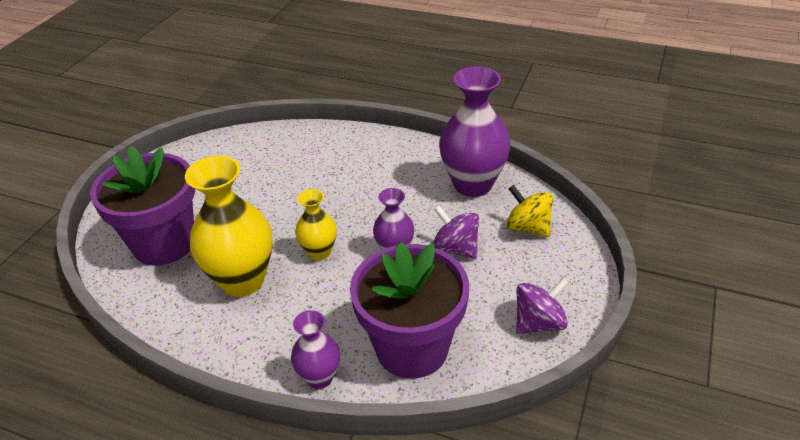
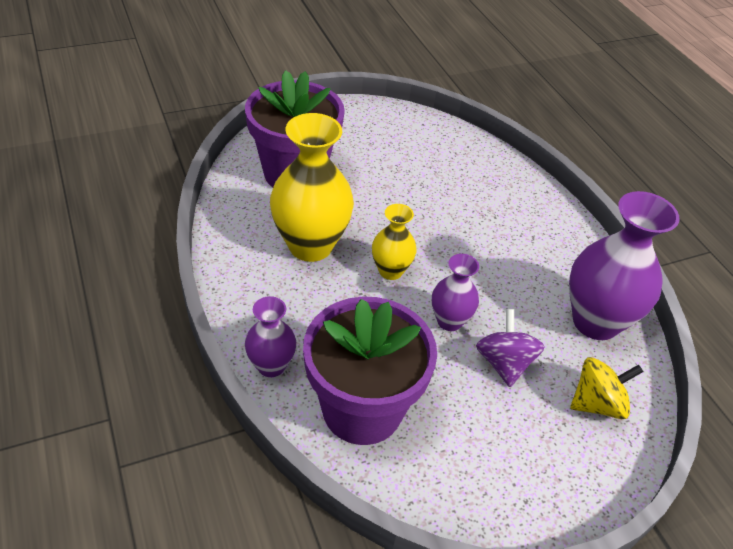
camera: 40 degrees right, 5 degrees up
(528, 227) = (597, 403): yellow spinning top -> yellow spinning top turned 75 degrees clockwise
(539, 323) = (492, 491): purple spinning top -> none

